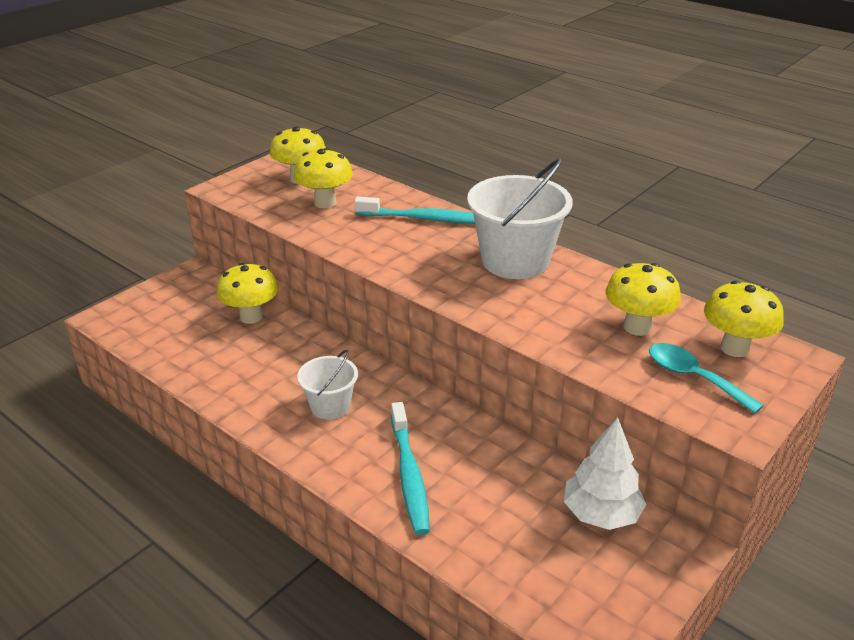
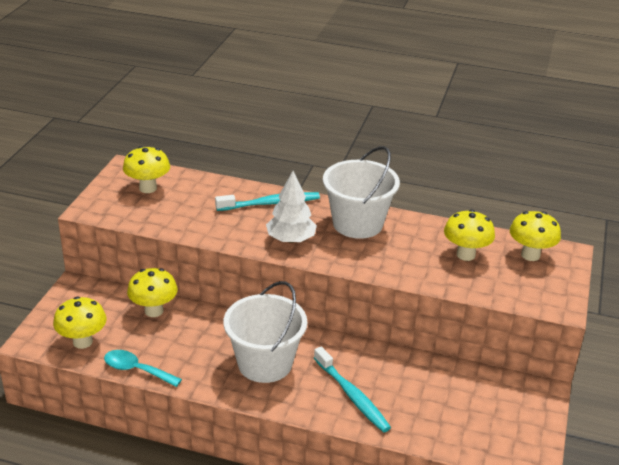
camera: 25 degrees left, 0 degrees up
(325, 203) = (185, 205): yellow mushroom -> yellow mushroom (82, 342)
(330, 406) = (265, 363): white bucket -> white bucket, size x1.80
(601, 514) = (485, 385): white tree -> white tree (291, 239)
(693, 377) = (517, 281): turquoise spoon -> turquoise spoon (136, 370)

